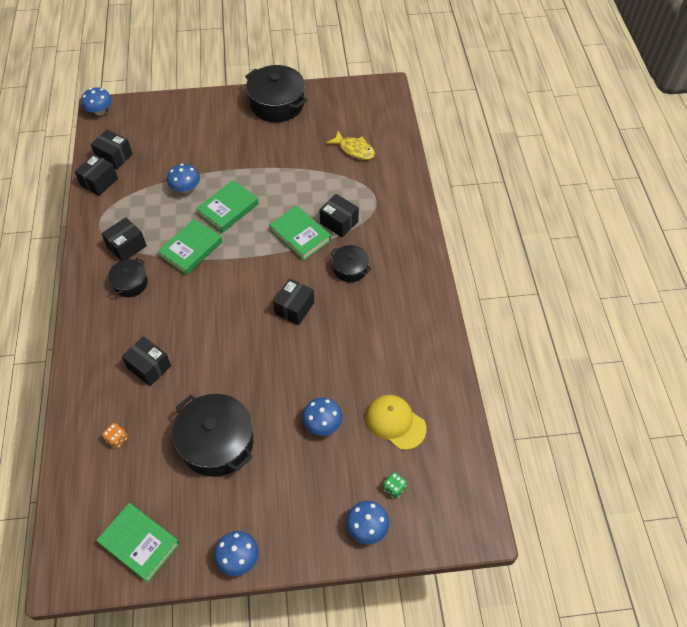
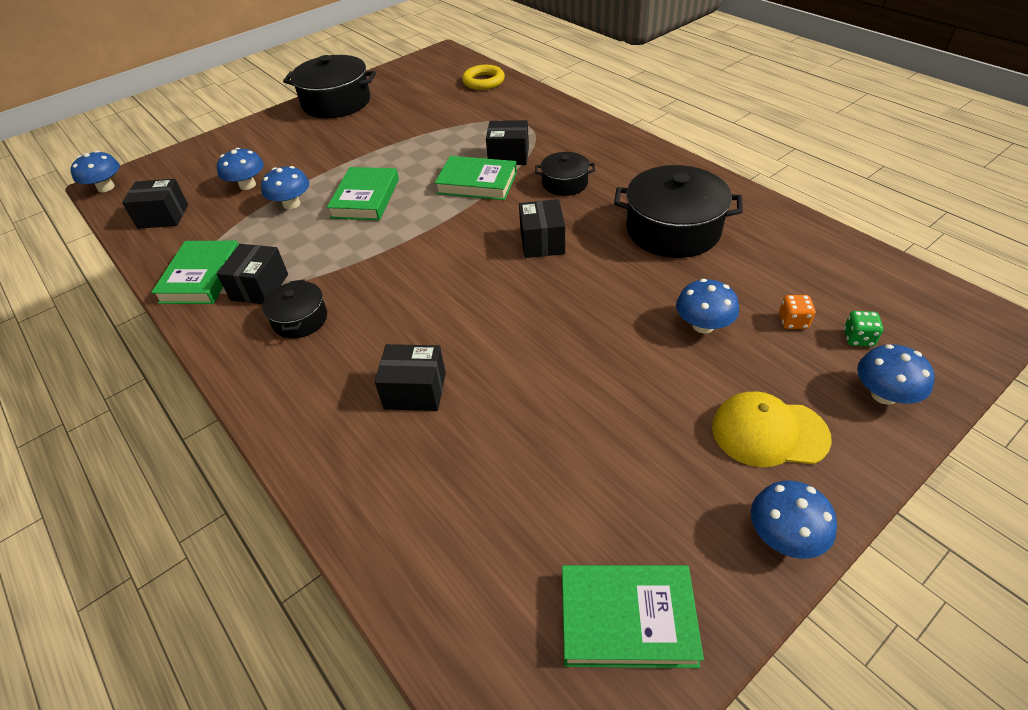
camera: 30 degrees left, 10 degrees down
(99, 182) = (161, 246): black box -> none
(117, 439) = (451, 501): orange dice -> orange dice (793, 321)
(173, 156) = (247, 185): none -> blue mushroom
(191, 249) = (354, 251): green book -> green book (202, 277)
(217, 443) = (599, 419): black pot -> black pot (673, 230)
(354, 150) = (460, 101): yellow fish -> none
(386, 137) = (483, 81): none -> yellow ring
(395, 422) = (777, 280): yellow cap -> yellow cap (769, 432)

